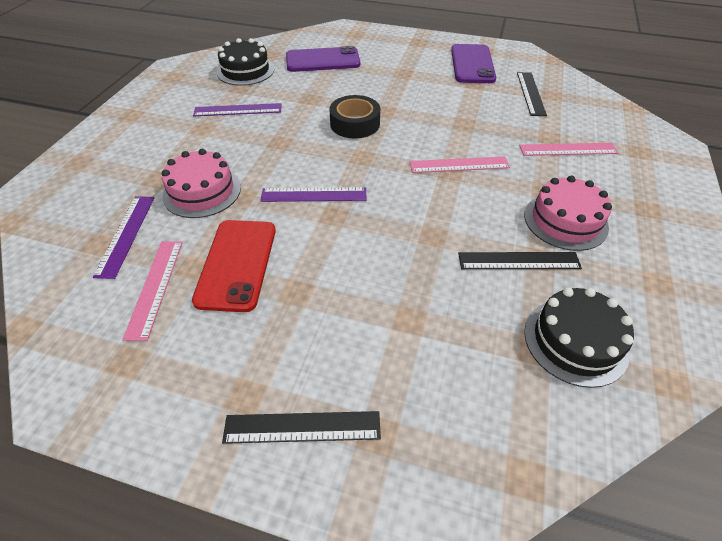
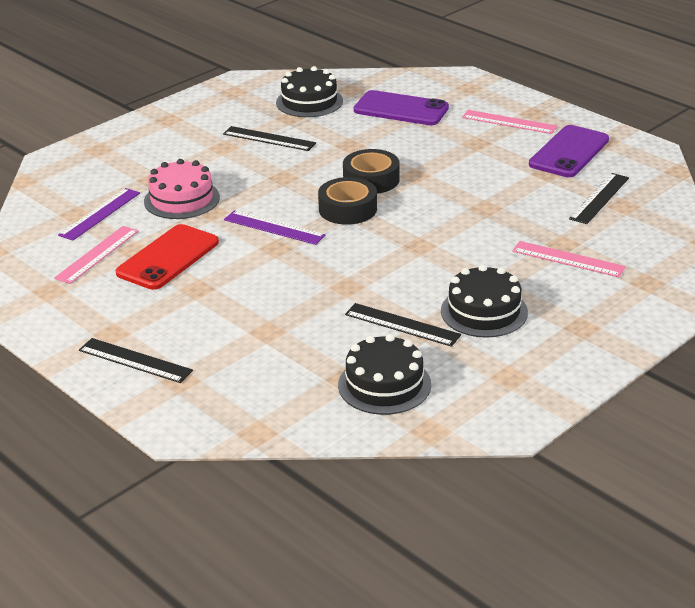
camera: 30 degrees right, 15 degrees down
(238, 110) = (269, 139): purple ruler -> black ruler
(361, 156) = (347, 209): none -> black tape
(459, 165) = (435, 241): pink ruler -> pink ruler (509, 122)
(565, 221) = (484, 311): pink cake -> black cake

